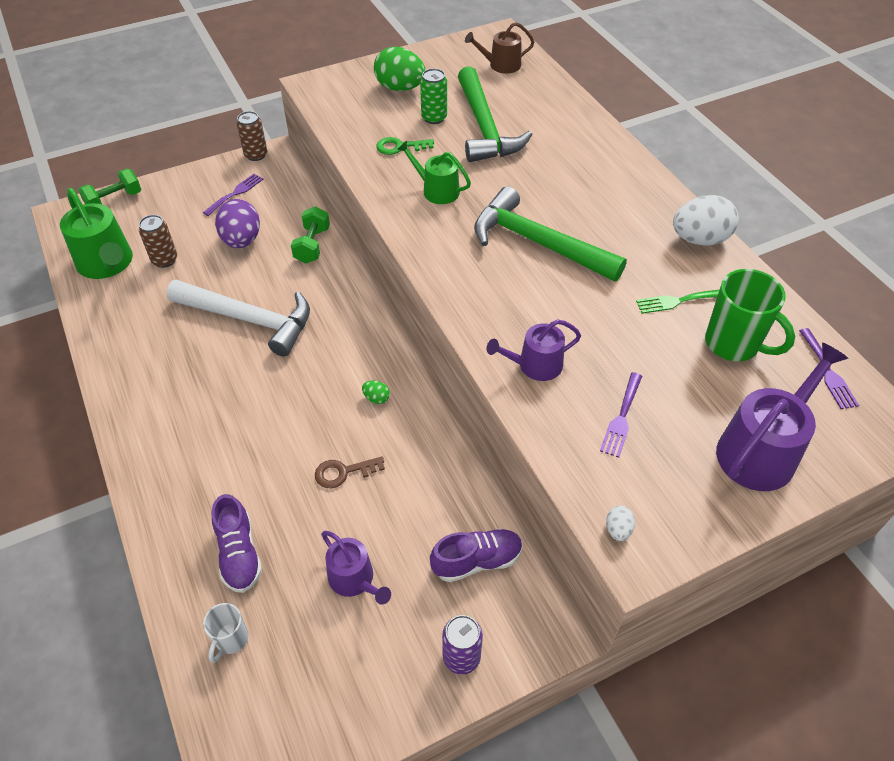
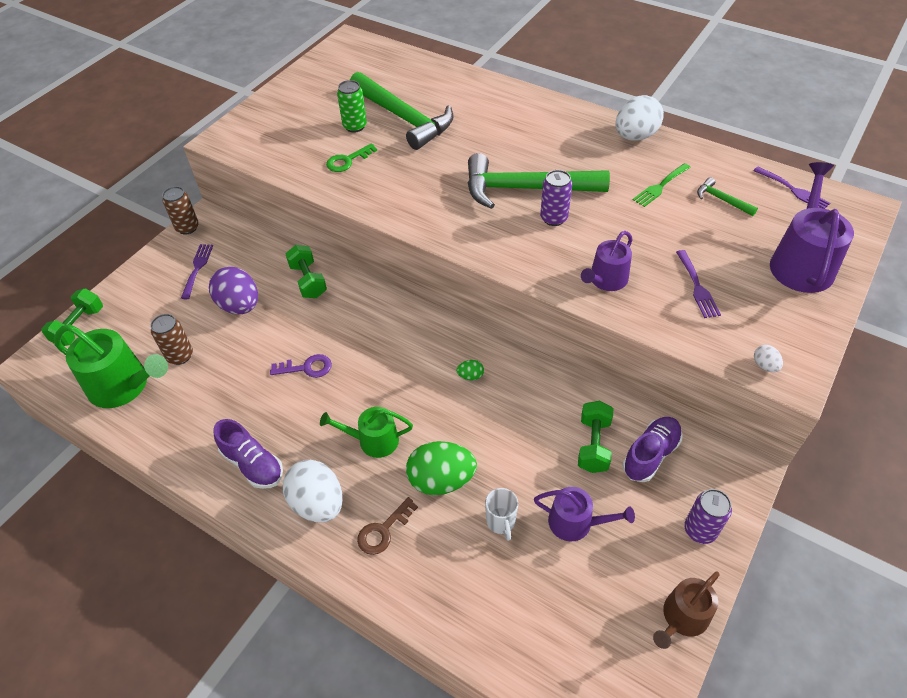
camera: 30 degrees left, 0 degrees up
(165, 436) = (318, 503): none -> white egg
(231, 640) = (522, 629): white mug -> white mug (501, 522)
(239, 554) = (468, 559): purple shoe -> purple shoe (253, 464)
(249, 319) = (307, 368): white hammer -> purple key
(343, 472) = (495, 447): brown key -> brown key (383, 531)
(400, 88) = (303, 113): green egg -> green egg (441, 480)
(431, 521) = (593, 445): none -> green dumbbell
(436, 190) = (410, 182): green watering can -> green watering can (373, 440)
(501, 65) = (371, 64): brown watering can -> brown watering can (682, 618)
(539, 283) = (553, 218): none -> purple can
(733, 344) = (721, 200): green mug -> green hammer

